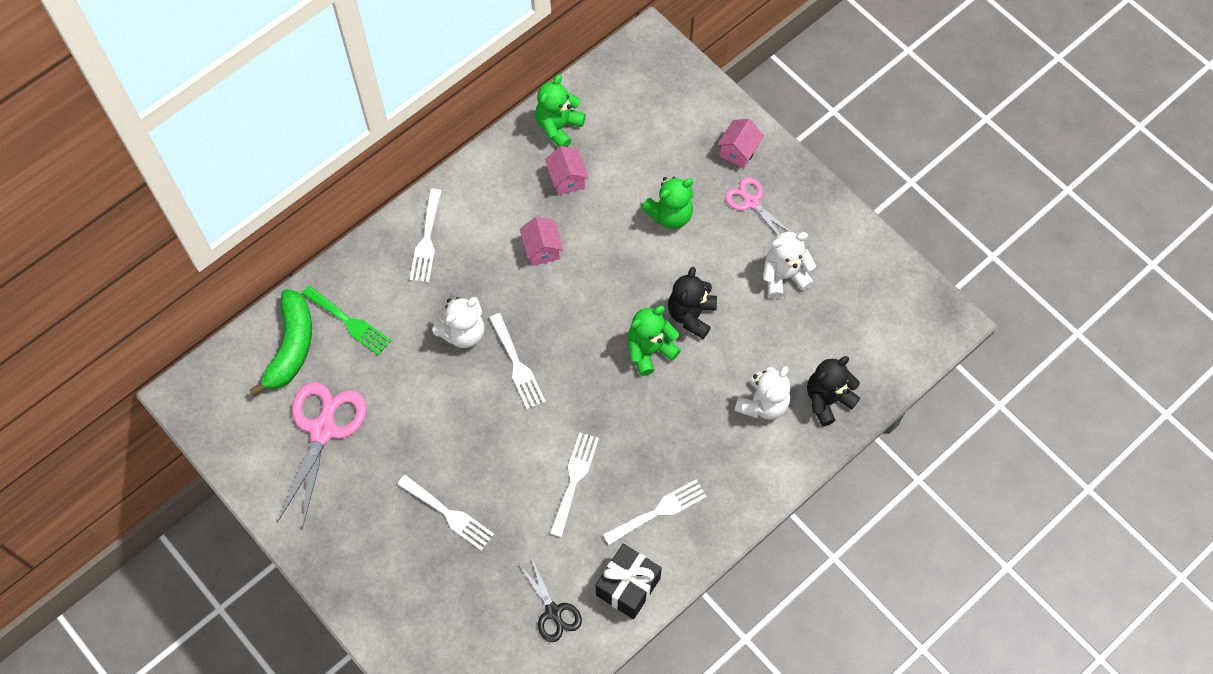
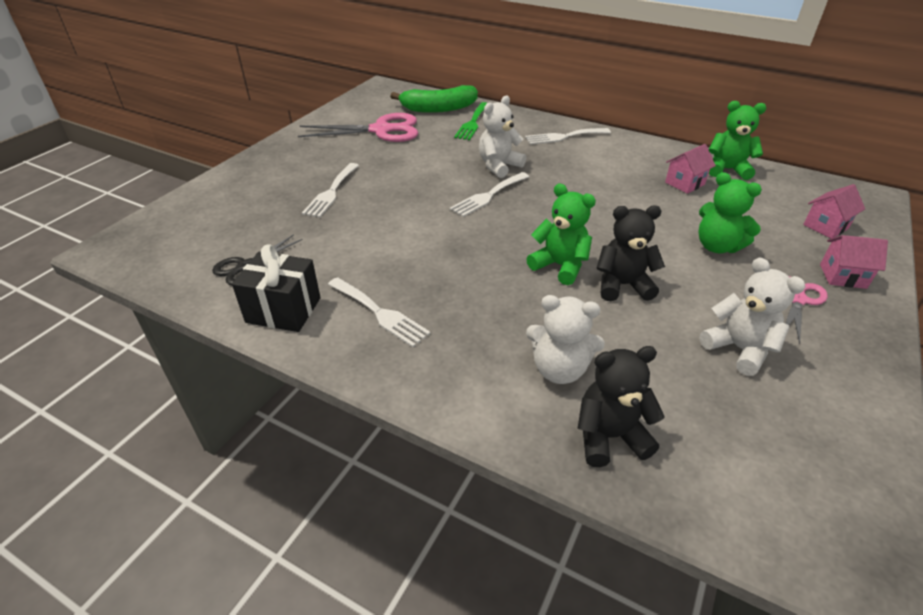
camera: 70 degrees right, 25 degrees down
(463, 332) = (499, 166): white teddy bear -> white teddy bear turned 105 degrees clockwise
(542, 249) = (606, 185): pink house -> pink house (825, 226)
(574, 479) = (392, 249): white fork -> none
(827, 400) = (609, 436): black teddy bear -> black teddy bear turned 45 degrees counterclockwise

